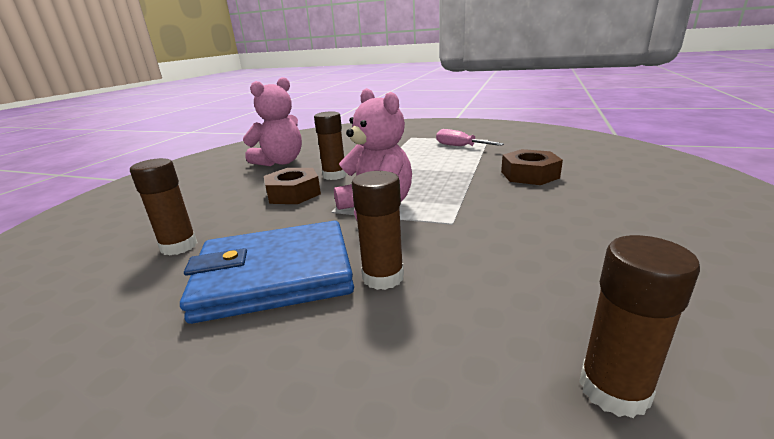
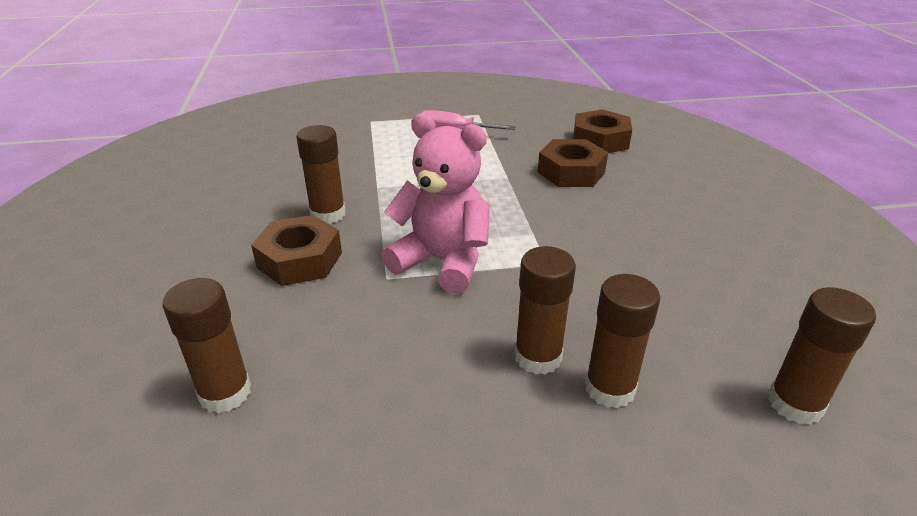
camera: 30 degrees left, 10 degrees up
(275, 275) = (415, 393): blue wallet -> none
(280, 162) = (209, 201): pink teddy bear -> none
(419, 314) = (609, 388): none -> brown glue stick
(574, 160) = (600, 140): none -> brown nut

